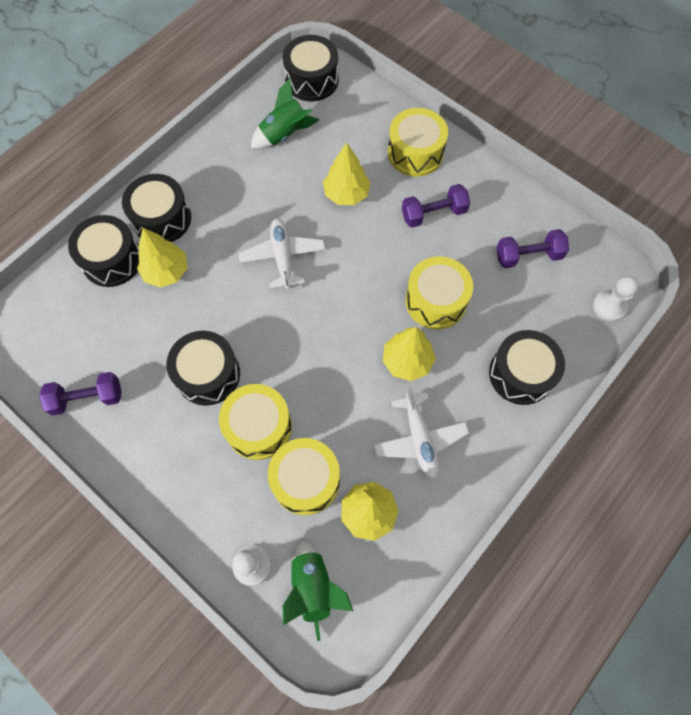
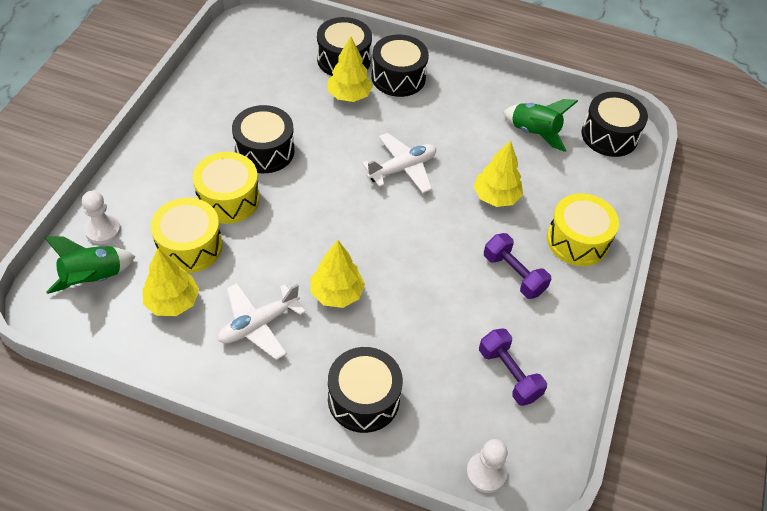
camera: 65 degrees right, 15 degrees down
(87, 398) = (215, 84): purple dumbbell -> none
(435, 301) = (413, 301): yellow drum -> none

